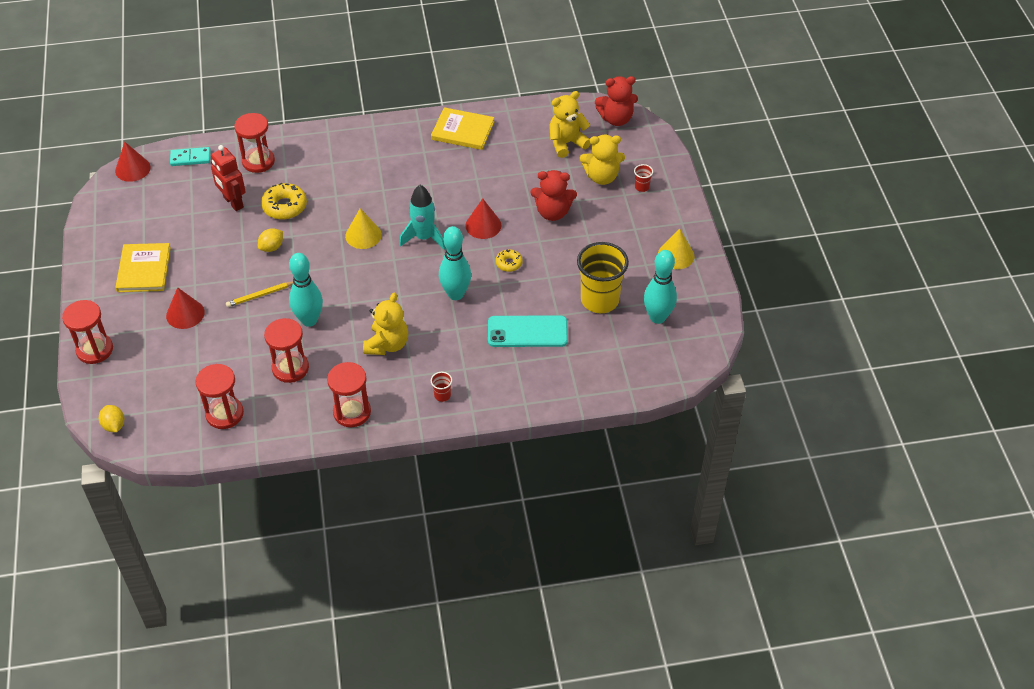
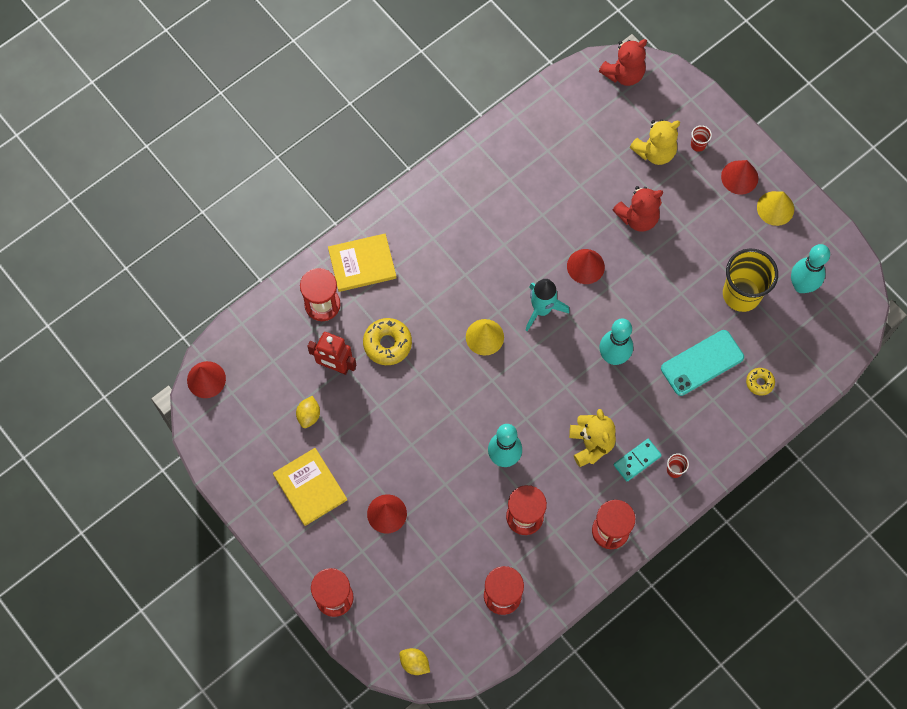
camera: 30 degrees left, 20 degrees up
(190, 158) = (253, 336): turquoise domino -> turquoise domino (637, 460)
(260, 295) = (439, 455): yellow pencil -> none
(272, 247) = (410, 397): yellow lemon -> yellow lemon (309, 415)
(462, 131) = (491, 163): yellow book -> yellow book (362, 264)
(509, 263) = (637, 297): yellow donut -> yellow donut (759, 382)
(566, 143) = (597, 128): yellow teddy bear -> none
(660, 222) = (739, 177): none -> red cone

